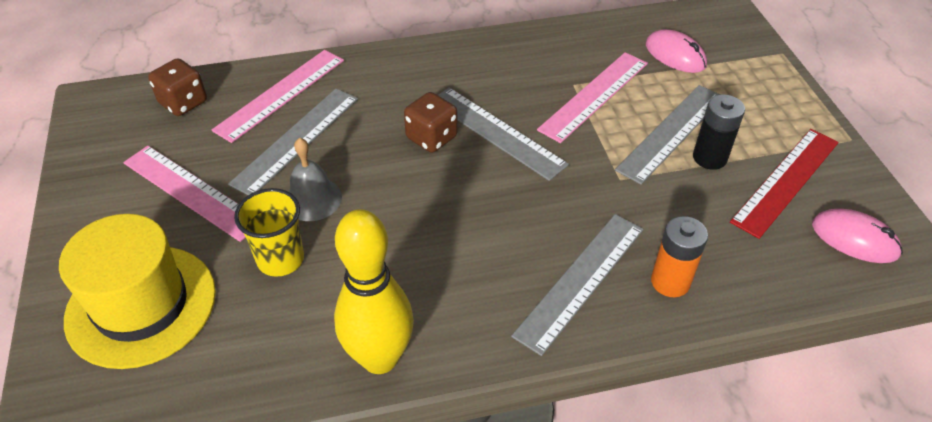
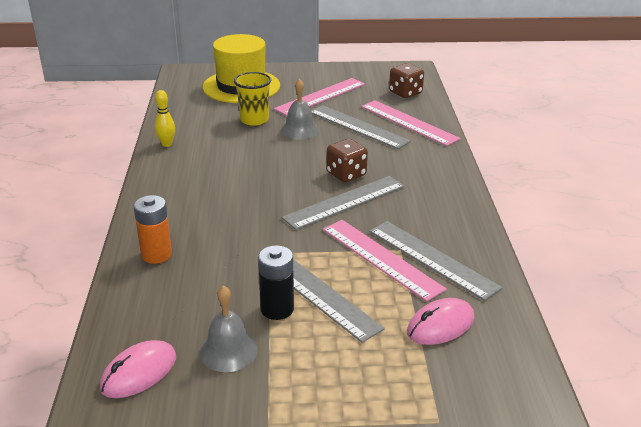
camera: 100 degrees right, 15 degrees down
(379, 358) = (166, 144): yellow bowling pin -> yellow bowling pin, size x0.47
(580, 280) = (180, 216): grey ruler -> grey ruler (432, 259)
(786, 181) = (228, 351): red ruler -> grey bell

